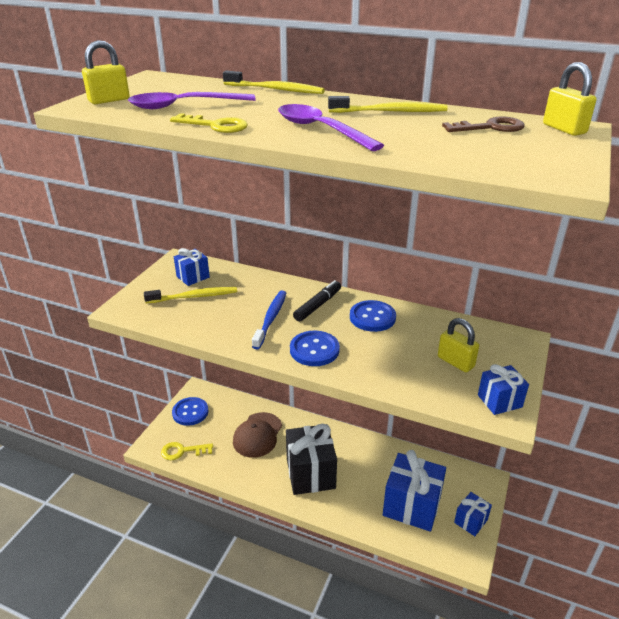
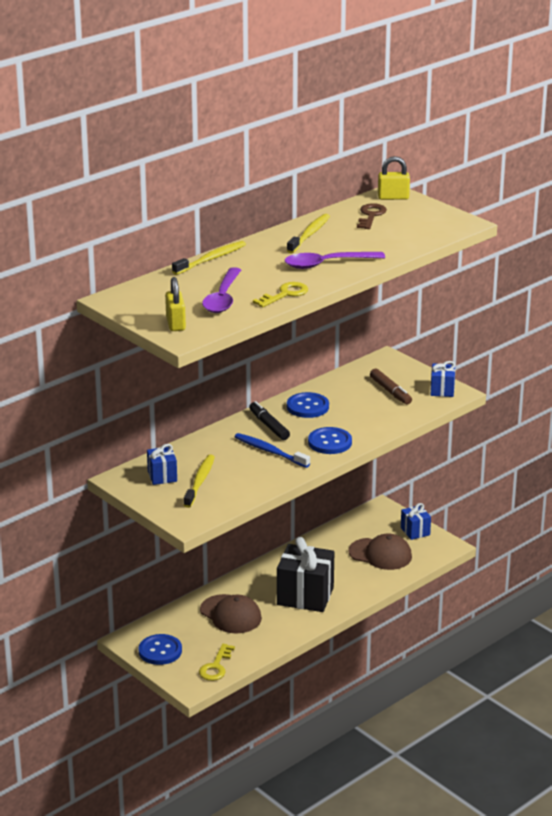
camera: 65 degrees left, 5 degrees down
(411, 506) = (380, 554): blue gift -> brown cap
(455, 362) = (390, 391): yellow padlock -> brown marker

